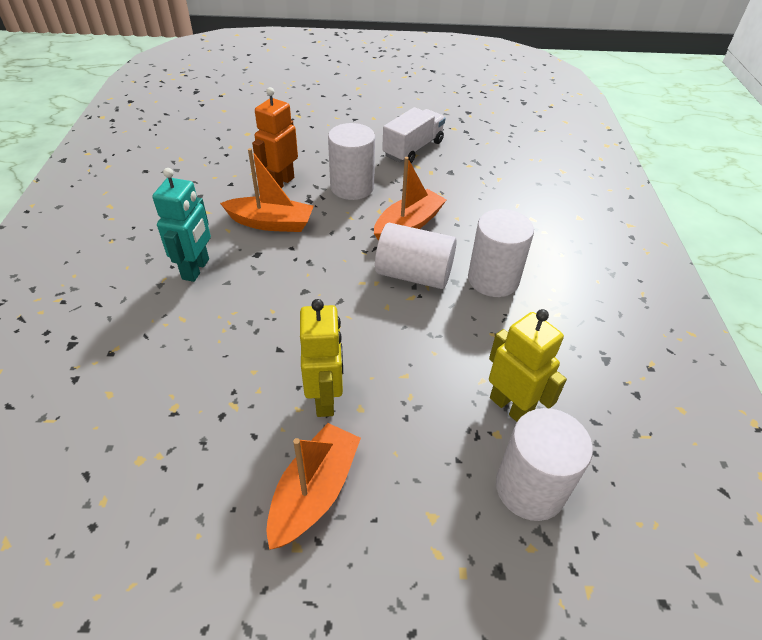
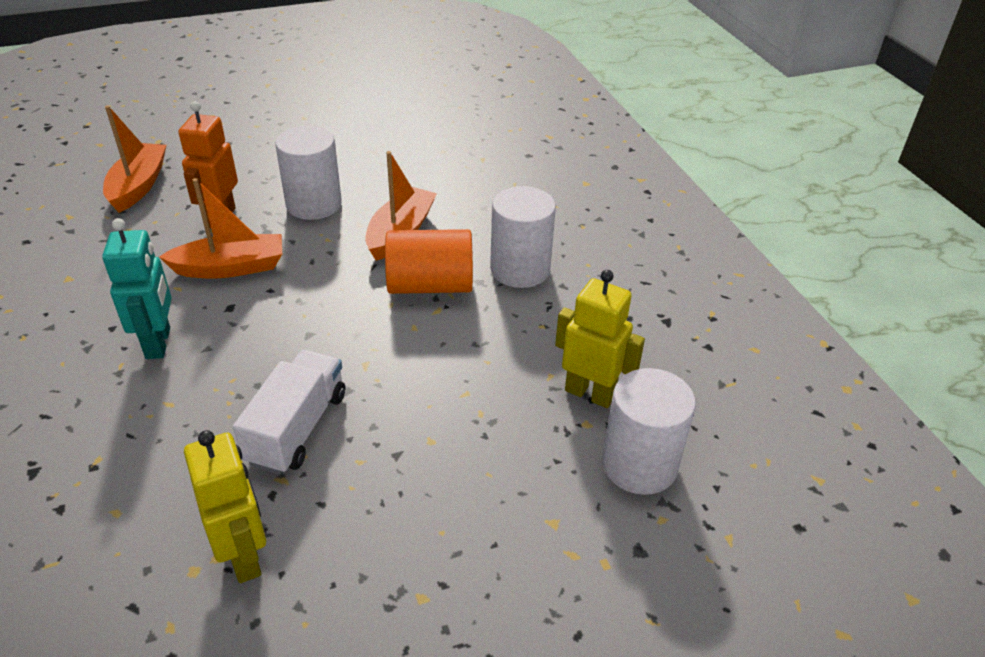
camera: 20 degrees left, 5 degrees down
(314, 492) = (417, 538): orange boat -> orange boat (138, 186)
(325, 399) = (387, 442): yellow robot -> yellow robot (244, 556)
(413, 149) = (369, 145): white truck -> white truck (297, 428)
(414, 275) = (430, 285): white cylinder -> orange cylinder

